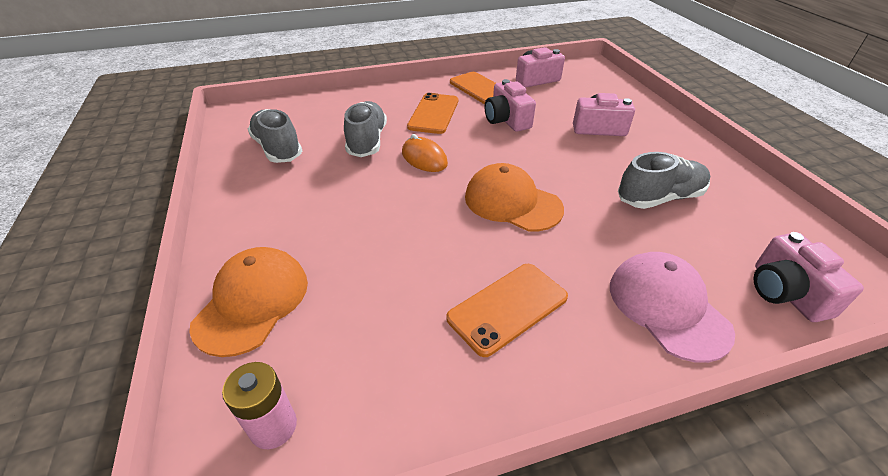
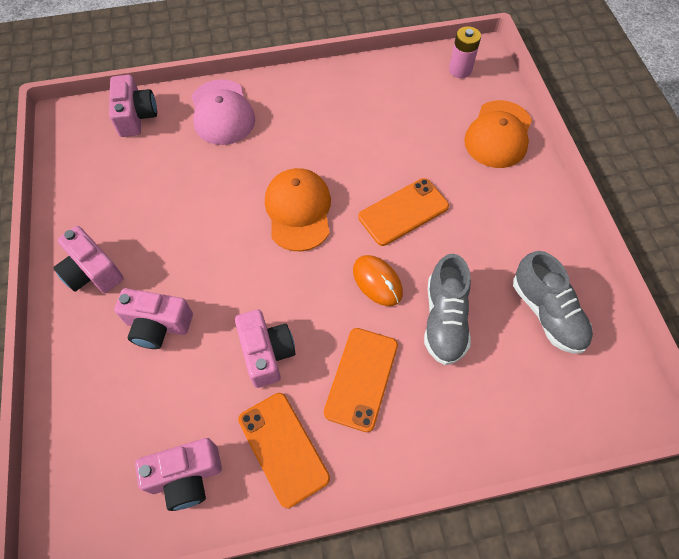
camera: 175 degrees left, 20 degrees up
(507, 307) = (326, 119): orange phone -> orange phone (403, 212)
(512, 202) = (298, 211): orange cap -> orange cap turned 135 degrees counterclockwise
(659, 198) = (162, 206): grey shoe -> none
(680, 151) = (92, 272): none -> pink camera

